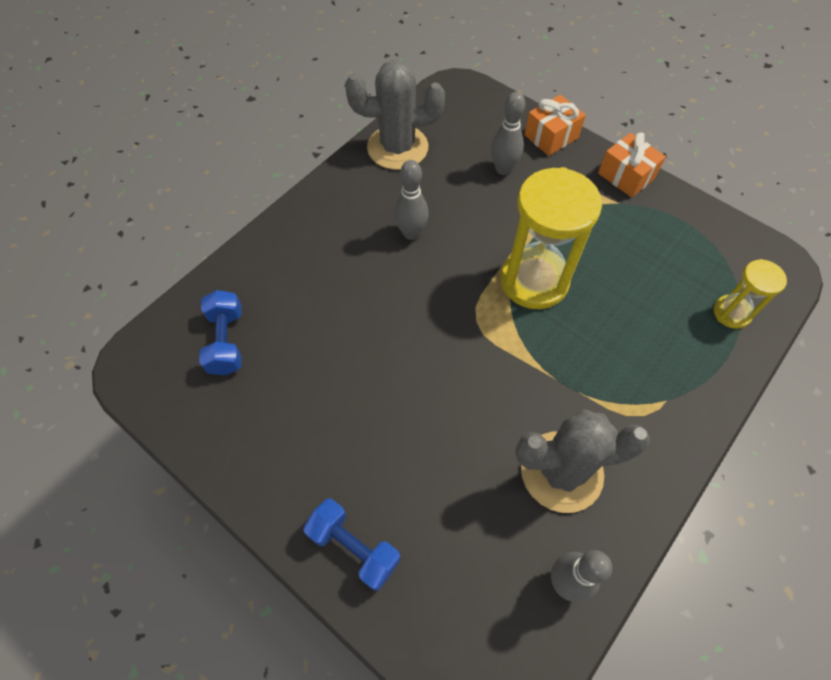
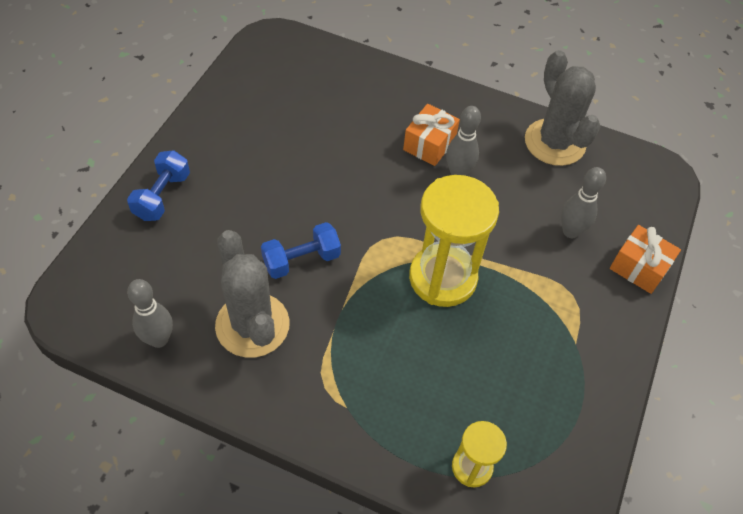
camera: 70 degrees right, 5 degrees down
(226, 341) = (307, 81): blue dumbbell -> blue dumbbell (301, 260)
(626, 176) = (618, 347): orange gift -> orange gift (429, 144)

